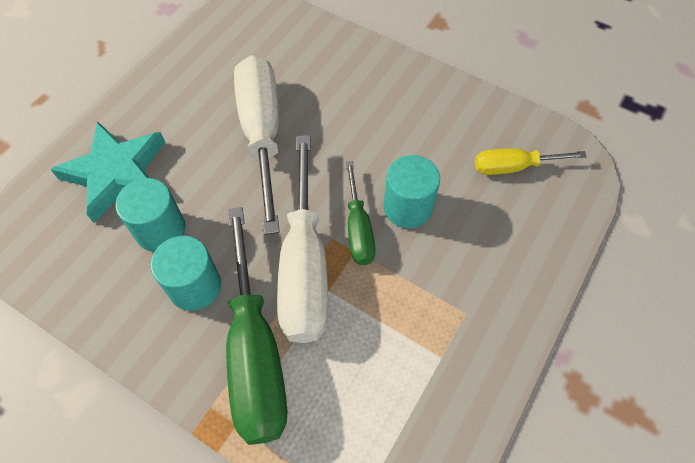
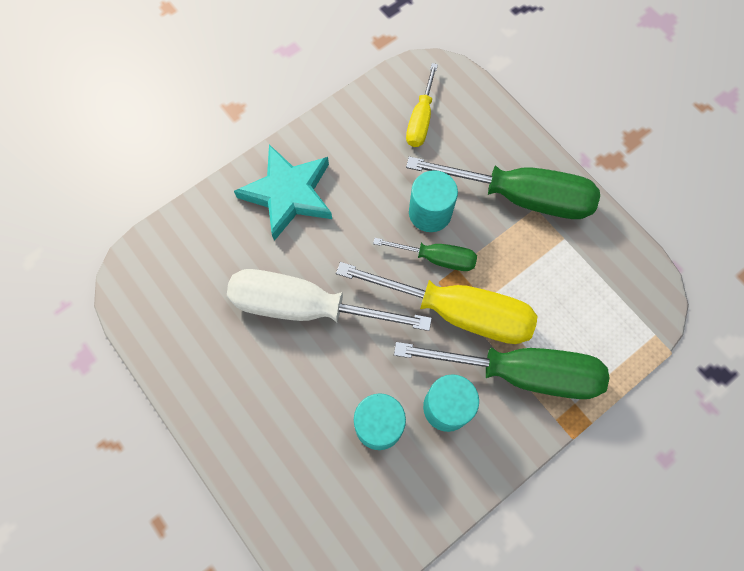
camera: 70 degrees left, 10 degrees up
(116, 173) = (298, 455): turquoise star -> turquoise star (288, 194)
(304, 266) = (457, 312): white screwdriver -> yellow screwdriver
(472, 293) = (521, 197): none -> green screwdriver

